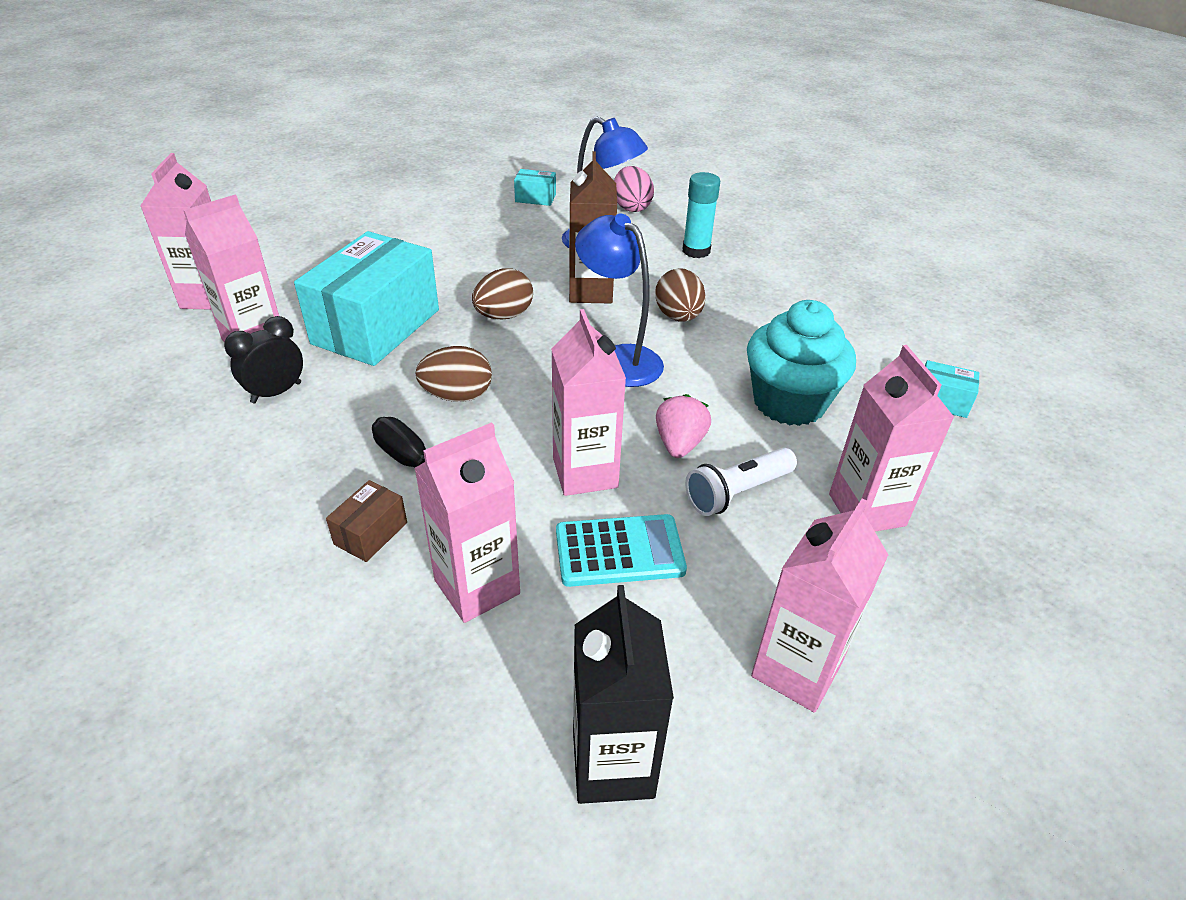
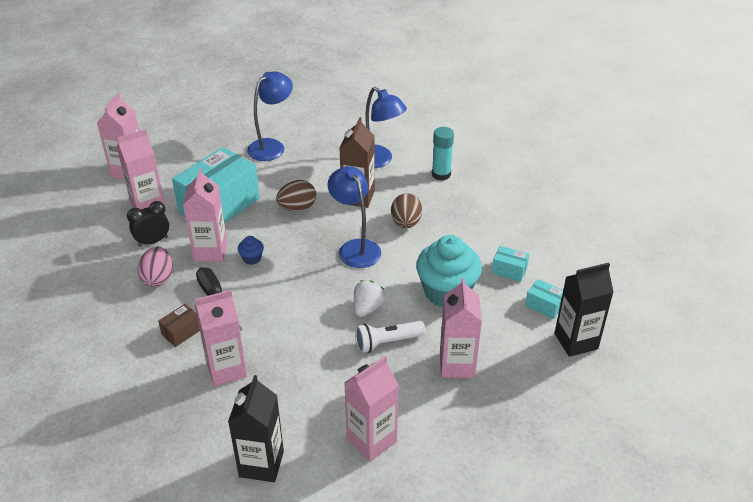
camera: 15 degrees right, 0 degrees up
(433, 241) = (272, 146): none -> blue lamp
(457, 396) = (252, 258): brown egg -> blue cupcake
(535, 198) = (350, 118): turquoise box -> turquoise box (509, 270)
(585, 473) = (306, 317): pink carton -> pink carton (210, 251)
(619, 551) = (307, 364): turquoise calculator -> none
(631, 207) = (413, 133): pink egg -> pink egg (158, 278)
(679, 444) = (367, 308): pink strawberry -> white strawberry
(1019, 444) = (576, 341): none -> black carton

